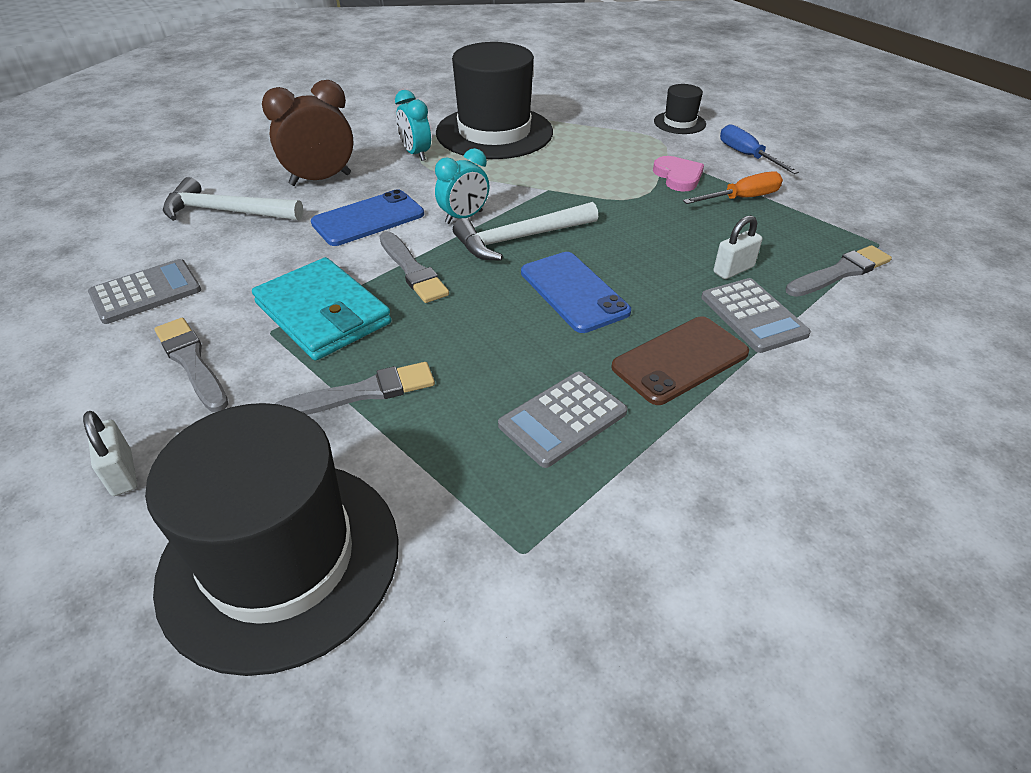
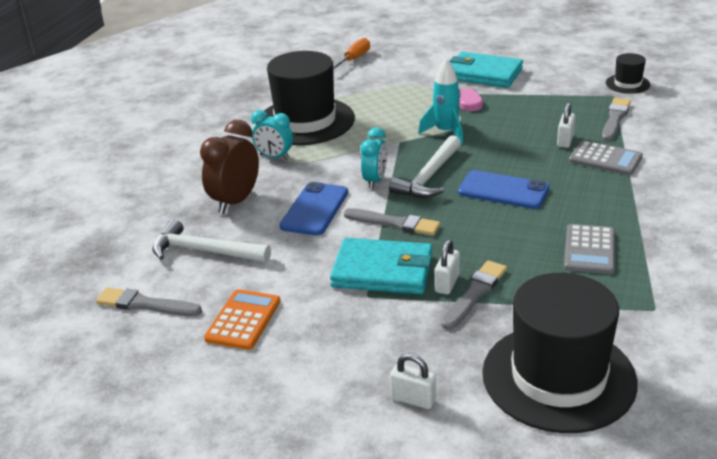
camera: 35 degrees left, 10 degrees down
(146, 292) = (243, 320): grey calculator -> orange calculator
(192, 362) = (350, 335): grey brush -> grey brush (145, 304)
(226, 212) = (204, 251): white hammer -> white hammer turned 45 degrees clockwise
(356, 364) = (447, 283): none -> white padlock
(610, 200) = (446, 132): none -> turquoise rocket
(679, 123) = (415, 68): black hat -> black hat (627, 84)
(680, 360) = (602, 196): brown phone -> none
(741, 198) = (515, 100): orange screwdriver -> orange screwdriver (353, 59)
(747, 156) = (483, 74): blue screwdriver -> turquoise wallet

